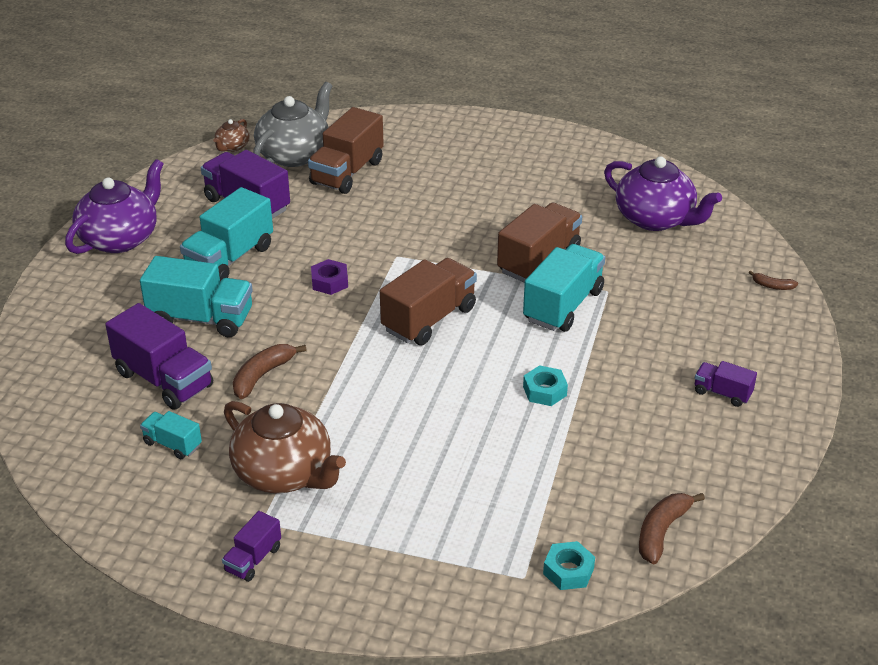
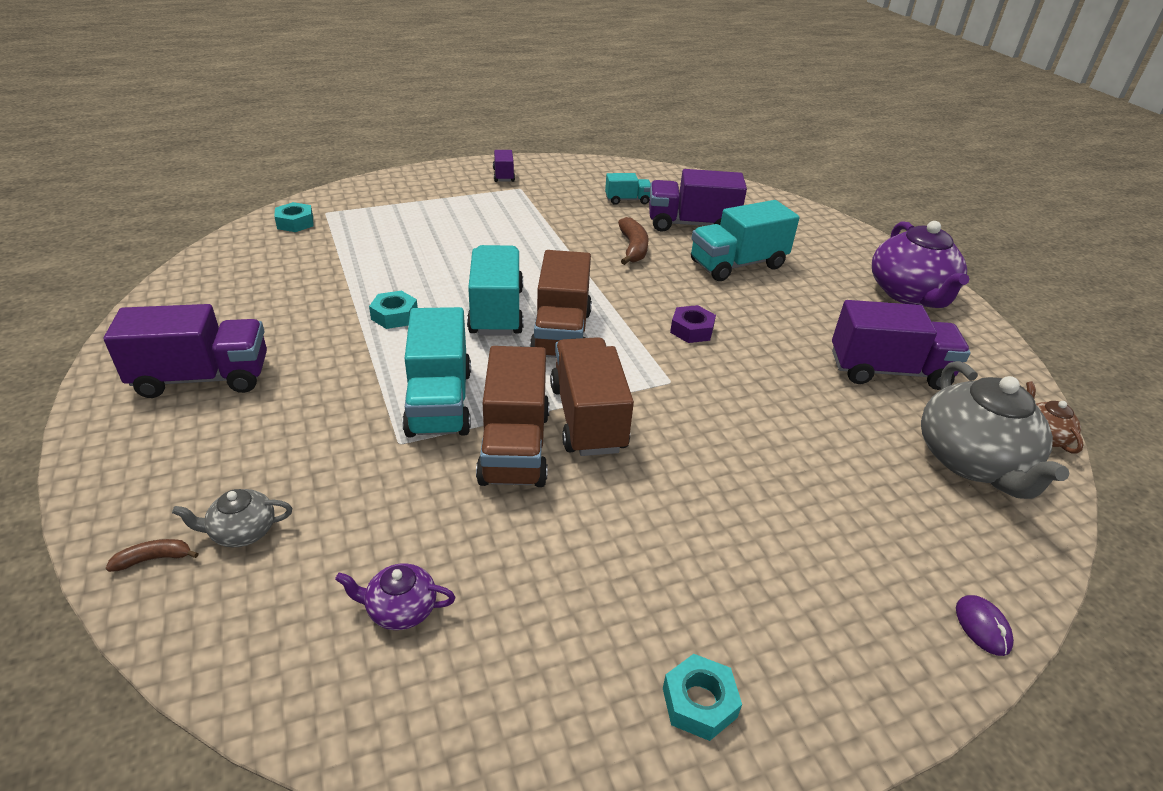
camera: 140 degrees right, 0 degrees up
(230, 258) = (803, 314): turquoise truck -> turquoise truck (496, 311)
(284, 473) = (538, 209): brown teapot -> none
(347, 172) = (878, 465): brown truck -> brown truck (587, 418)
(406, 118) = (982, 627): none -> purple mouse
(553, 148) = (699, 702): none -> turquoise nut
(655, 219) = (400, 609): purple teapot -> purple teapot, size x0.47
(662, 532) = (231, 260): brown banana -> none
(722, 280) = (242, 531): none -> grey teapot
(722, 393) = (203, 378): purple truck -> purple truck, size x1.92

